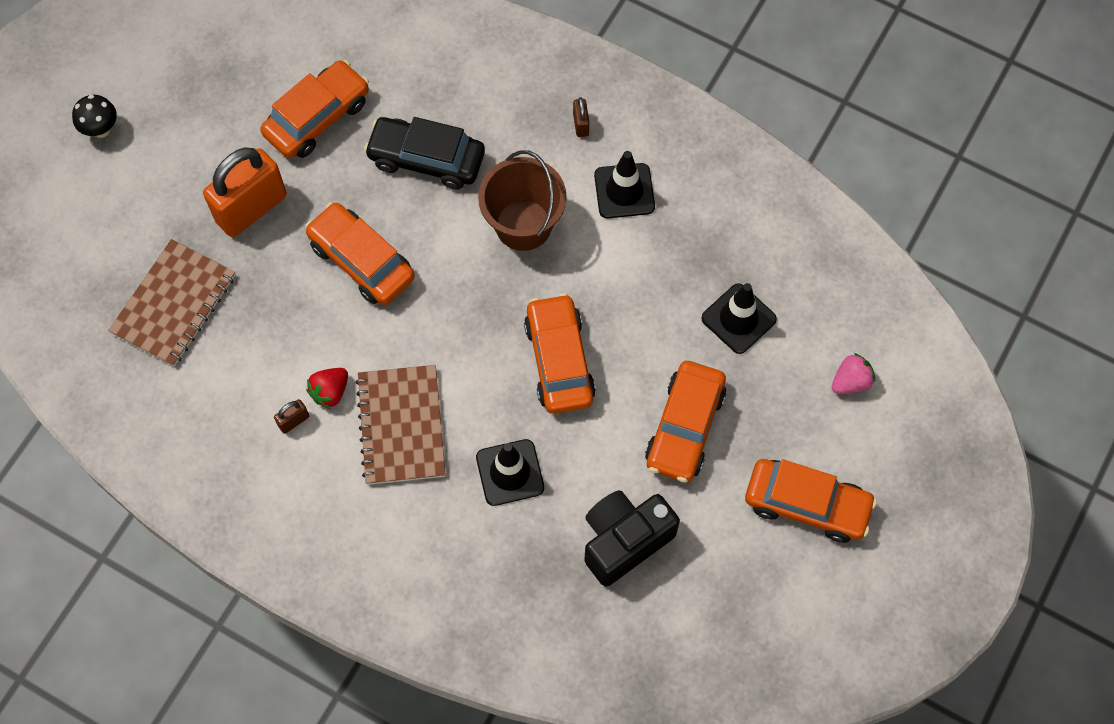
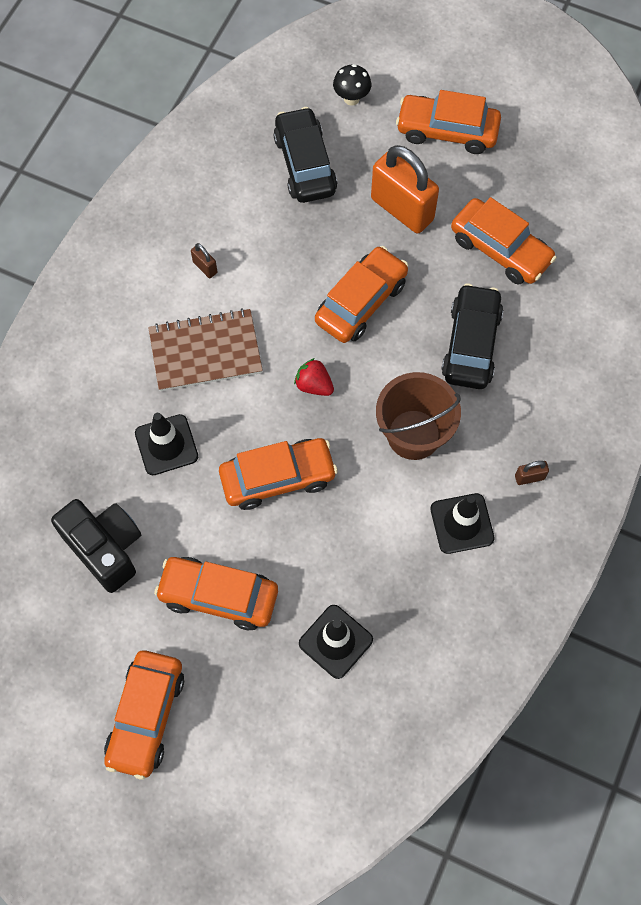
camera: 85 degrees right, 0 degrees up
(101, 129) = (462, 87): black mushroom -> black mushroom (351, 98)
(157, 152) = (447, 131): none -> orange car
(174, 304) = (305, 164): brown notebook -> black car
(330, 392) = (233, 292): red strawberry -> red strawberry (314, 385)
(850, 381) = (277, 756): pink strawberry -> none

